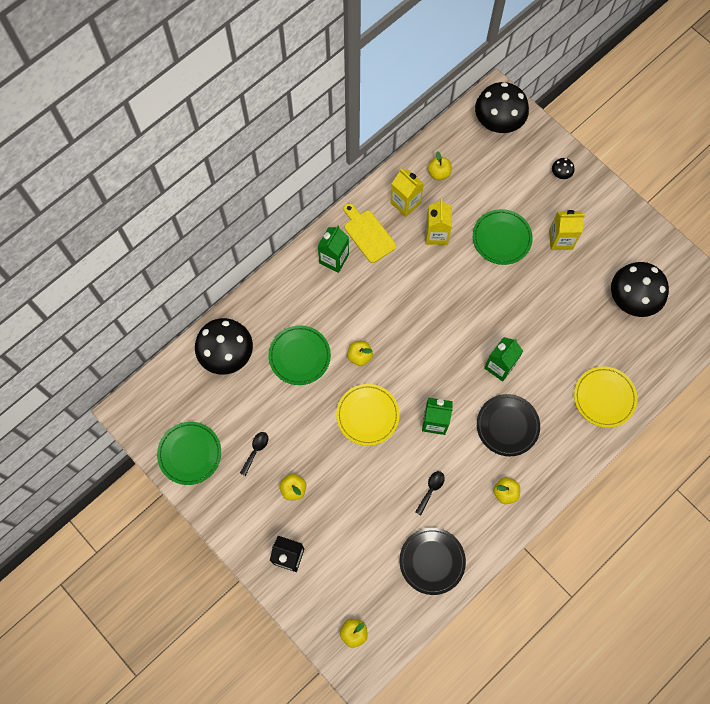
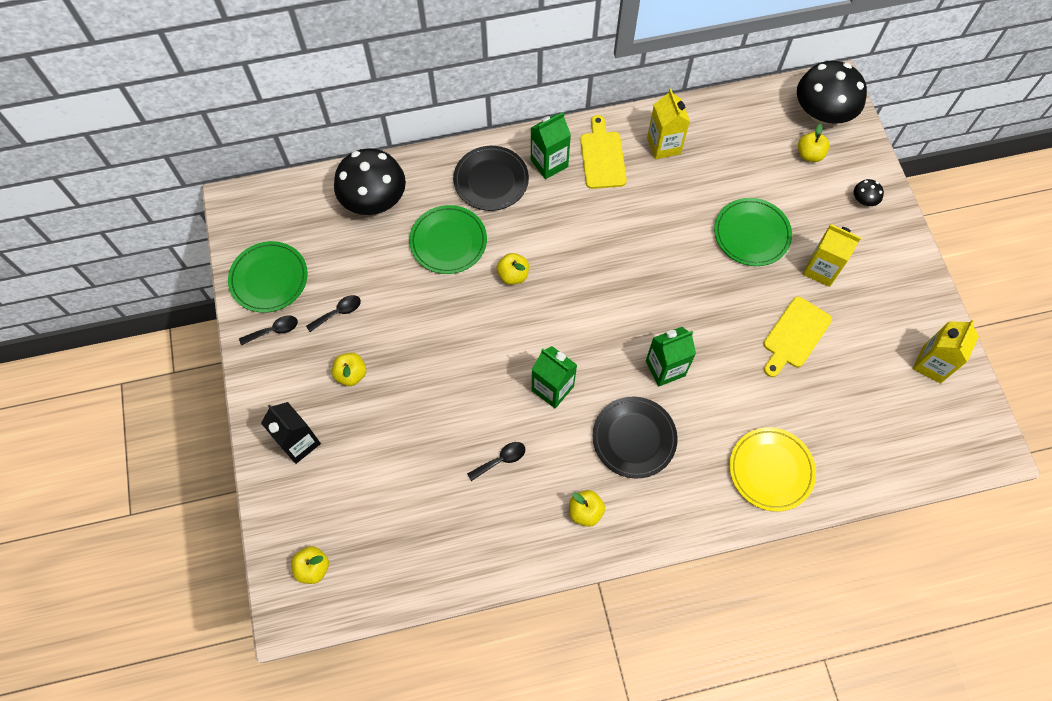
camera: 30 degrees right, 5 degrees down
(219, 489) = (274, 330): none -> black spoon
(367, 415) = (481, 341): yellow plate -> none
(432, 561) = (452, 540): black plate -> black plate (491, 180)
(436, 234) = (678, 194): yellow carton -> yellow carton (931, 364)
(439, 173) = (720, 133): yellow apple -> yellow apple (809, 154)
(569, 296) = (795, 335): none -> yellow cutting board
(632, 298) = (872, 377): black mushroom -> none

